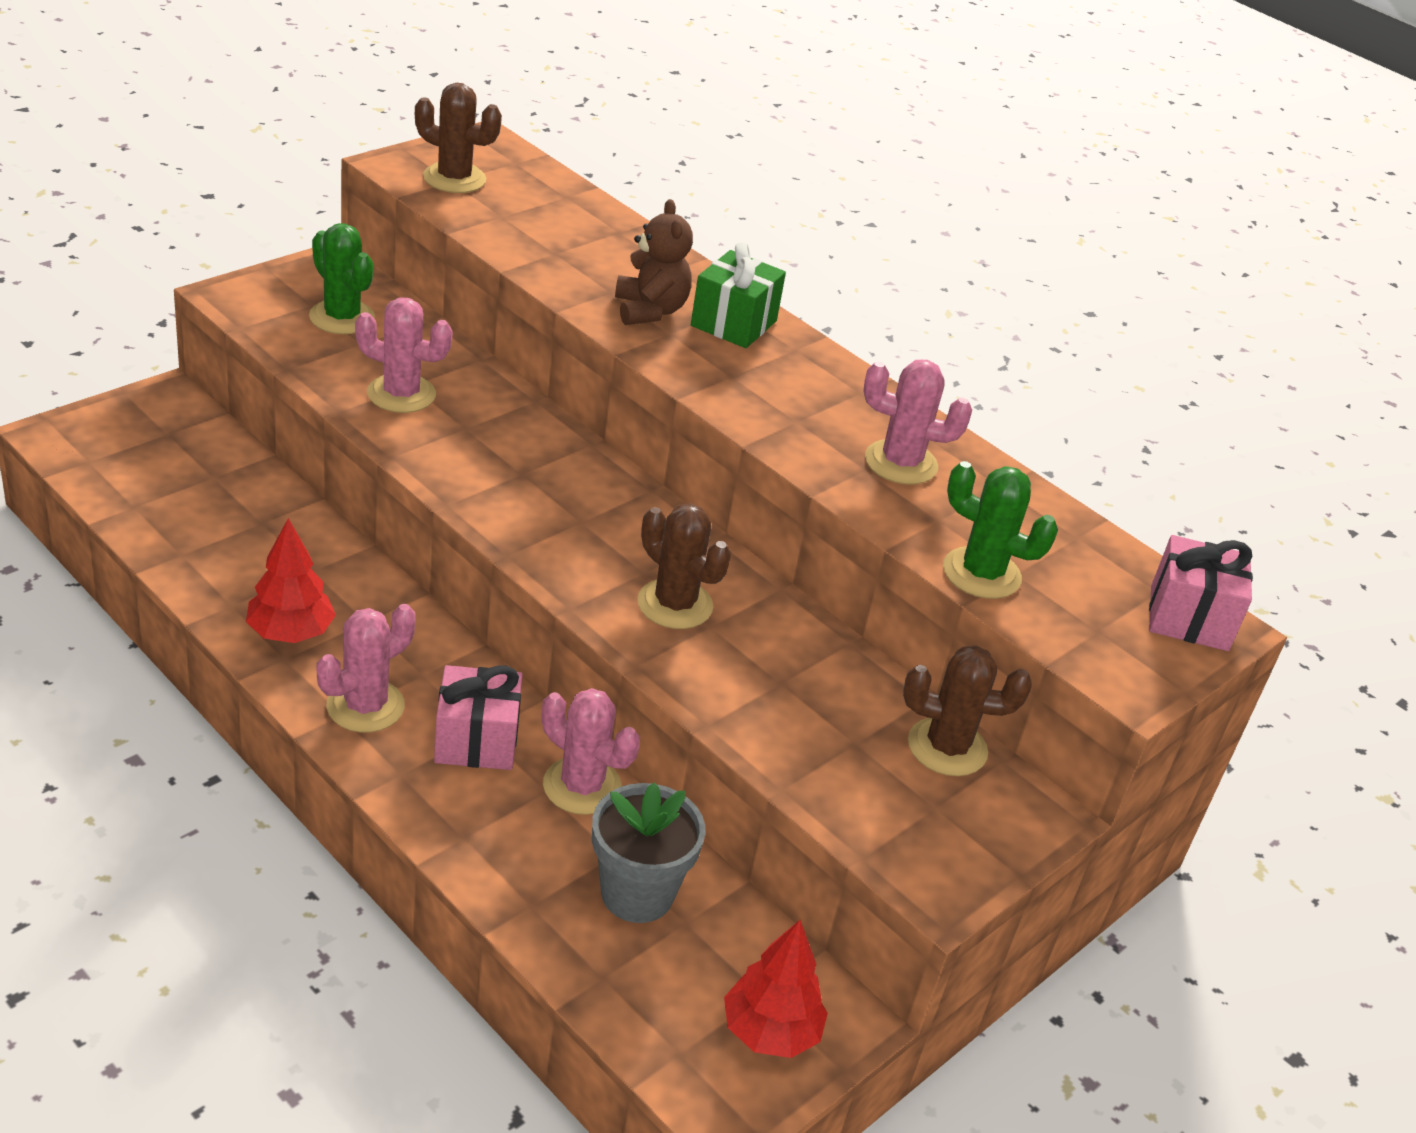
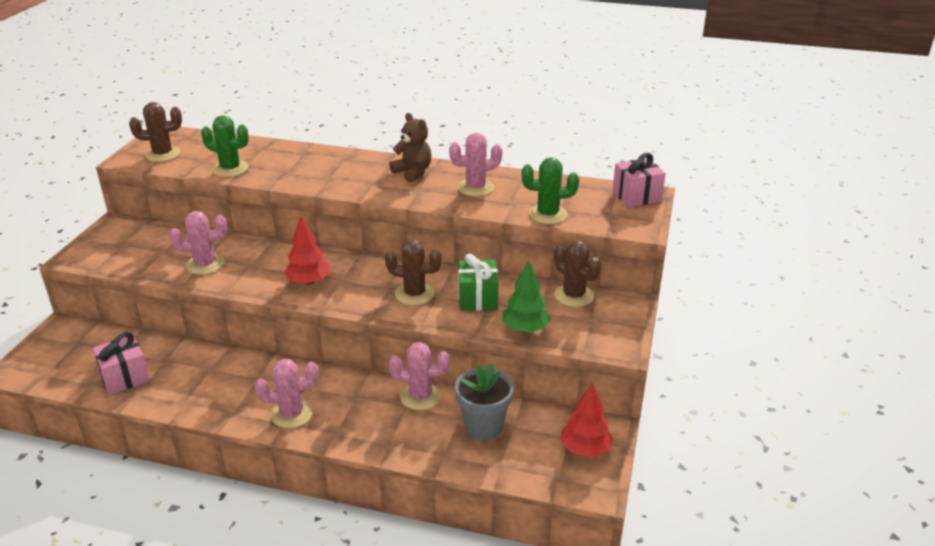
camera: 25 degrees left, 5 degrees down
(291, 633) = (226, 401): red tree -> red tree (309, 282)
(342, 317) = (142, 244): green cactus -> green cactus (230, 169)
(365, 706) = (292, 413): pink cactus -> pink cactus turned 60 degrees clockwise
(476, 741) = (357, 402): pink gift -> pink gift (125, 377)
(650, 310) = (311, 173): brown teddy bear -> brown teddy bear (413, 172)
(733, 323) = (352, 163): green gift -> green gift (477, 298)
(802, 763) = (525, 329): none -> green tree
(947, 747) = (574, 295): brown cactus -> brown cactus turned 75 degrees clockwise

